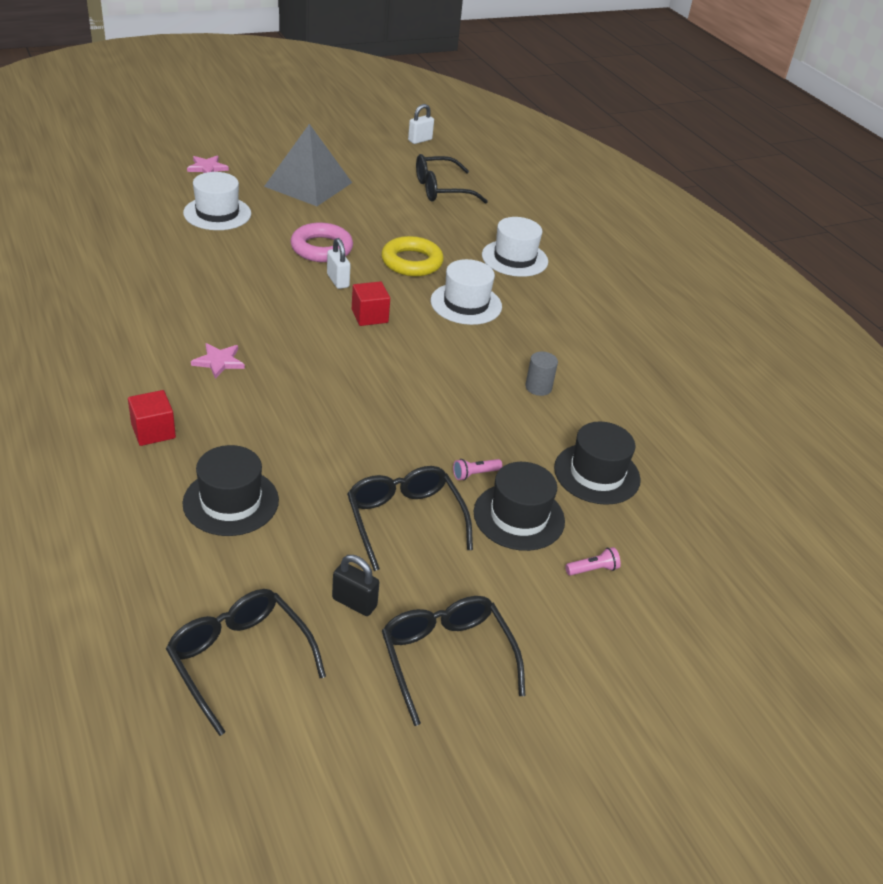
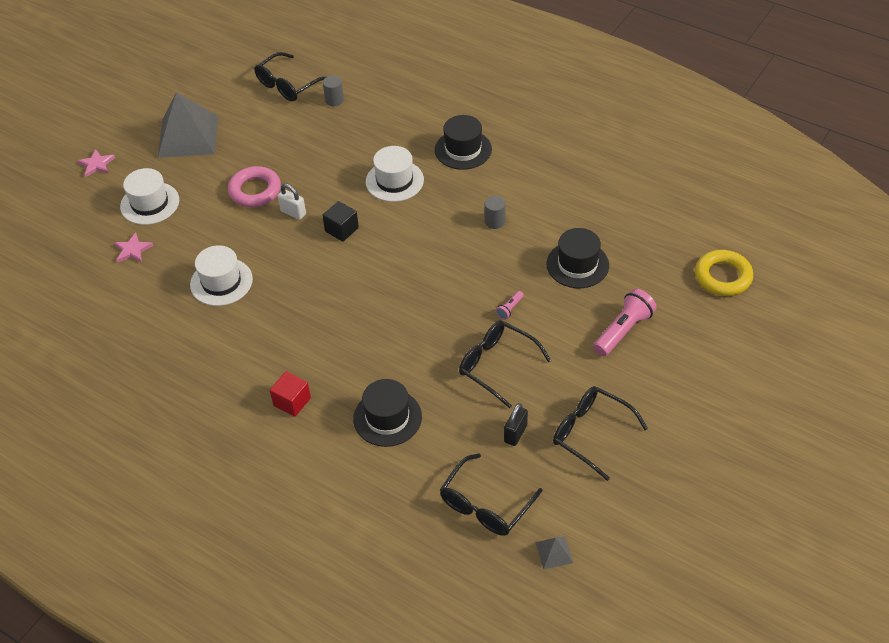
camera: 25 degrees left, 10 degrees up
(219, 362) = (280, 326): pink star -> pink star (132, 250)
(239, 659) = (485, 505): black glasses -> black glasses turned 75 degrees counterclockwise
(264, 770) = (554, 552): none -> grey pyramid
(354, 602) = (515, 433): black padlock -> black padlock turned 60 degrees counterclockwise
(369, 316) = (341, 229): red cube -> black cube
(411, 262) = (327, 166): yellow ring -> yellow ring (723, 277)
(420, 140) = (228, 43): white padlock -> none
(473, 218) = (334, 100): none -> grey cylinder
(514, 258) = (393, 121): white hat -> white hat (221, 282)
(519, 516) = (557, 322): black hat -> black hat (463, 149)
(592, 569) = (623, 330): pink flashlight -> pink flashlight, size x2.10

